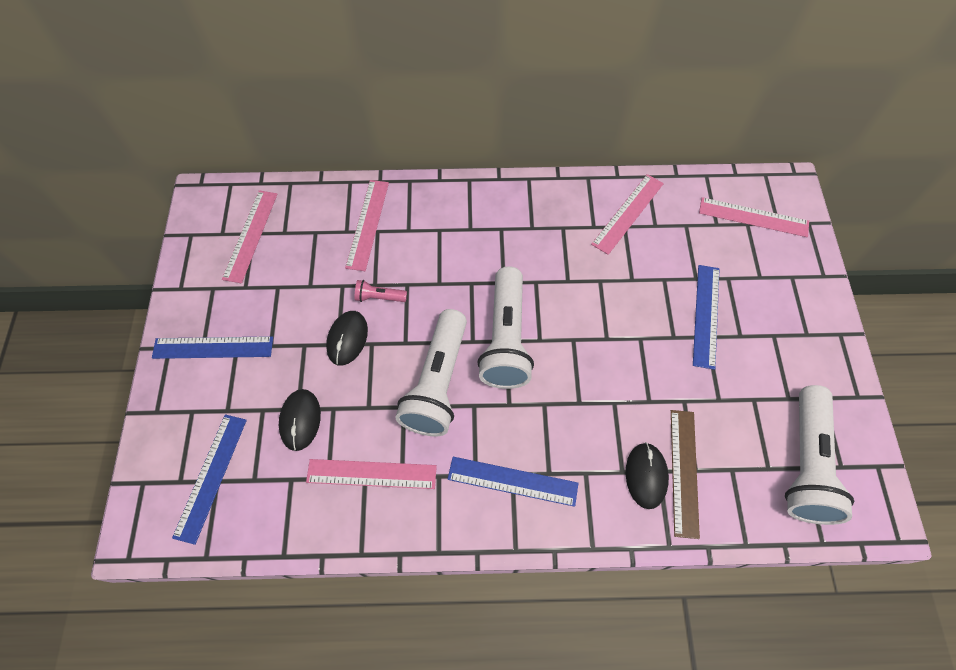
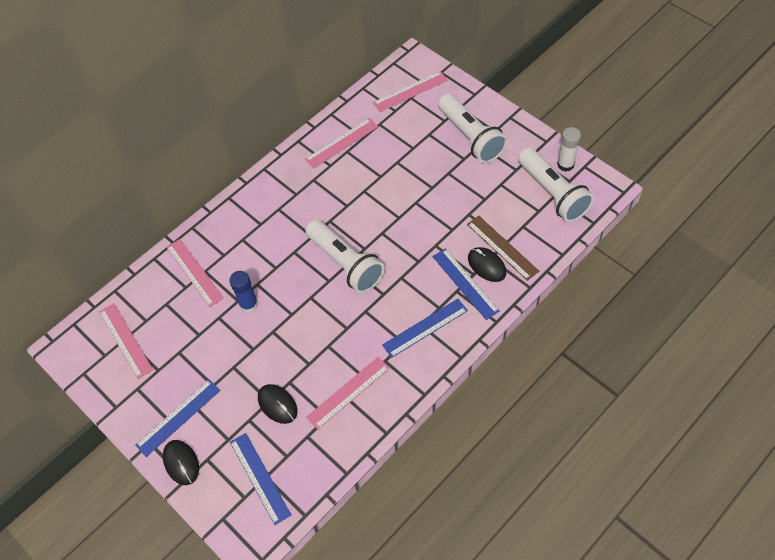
camera: 40 degrees left, 5 degrees down
(347, 339) = (255, 341): black mouse -> black mouse (181, 463)
(379, 297) = (249, 304): pink flashlight -> blue glue stick
(438, 383) = (333, 317): white flashlight -> white flashlight (470, 137)
(628, 213) = (341, 143): pink ruler -> pink ruler turned 60 degrees clockwise
(706, 315) = (437, 162): blue ruler -> blue ruler (465, 283)
(855, 444) = (565, 164): none -> white glue stick

